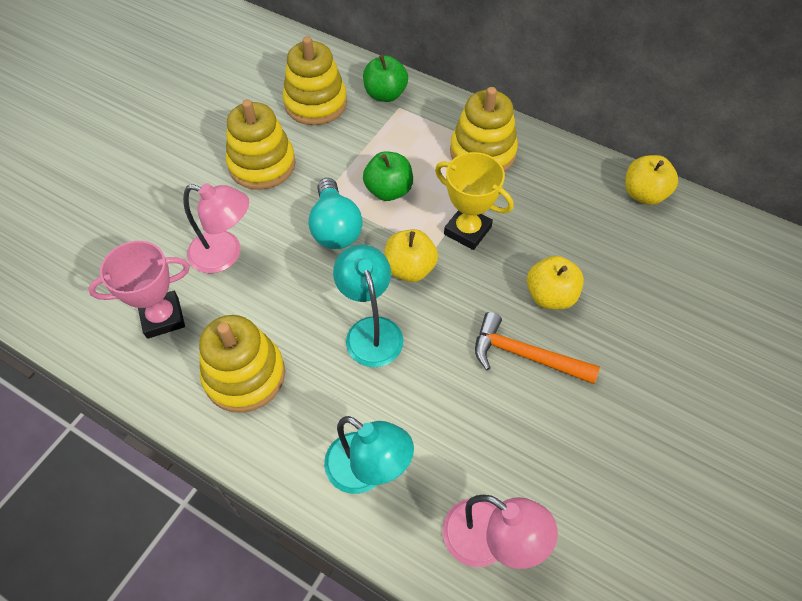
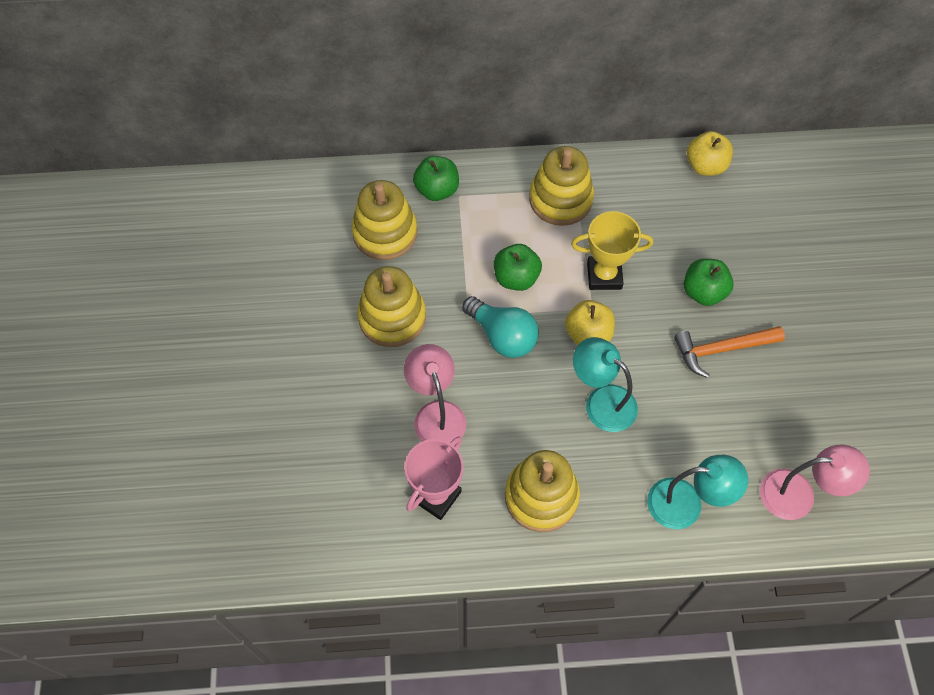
camera: 35 degrees left, 5 degrees up
(225, 255) = (436, 414): pink lamp -> pink lamp turned 90 degrees counterclockwise
(550, 296) = (703, 292): yellow apple -> green apple

